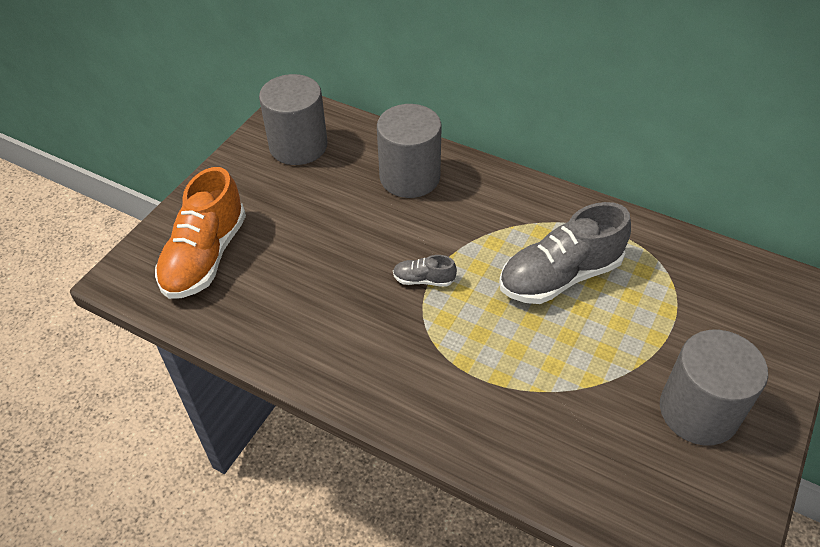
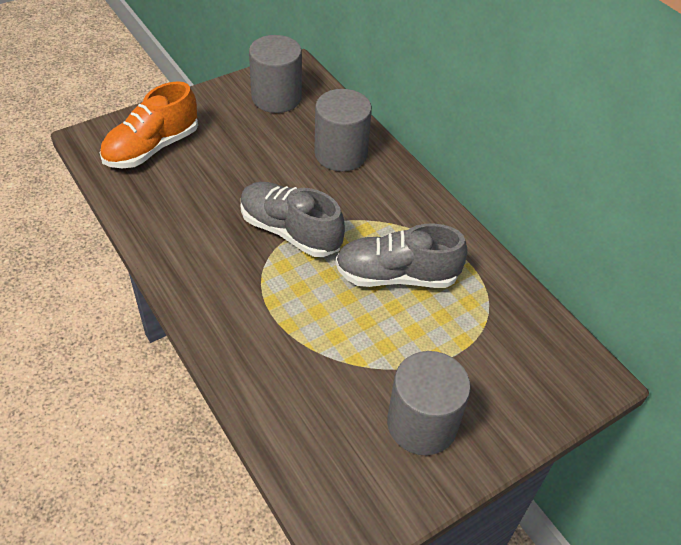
camera: 25 degrees right, 0 degrees up
(423, 280) = (290, 231): grey shoe -> grey shoe, size x2.22

